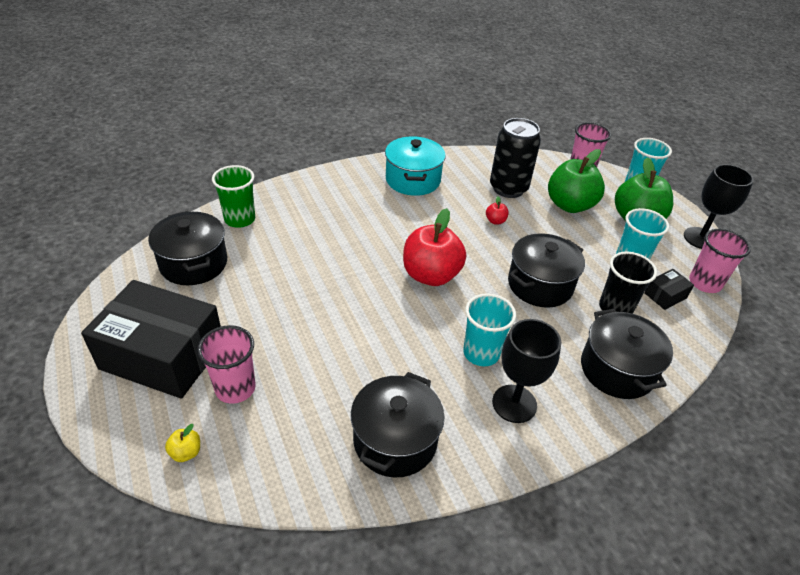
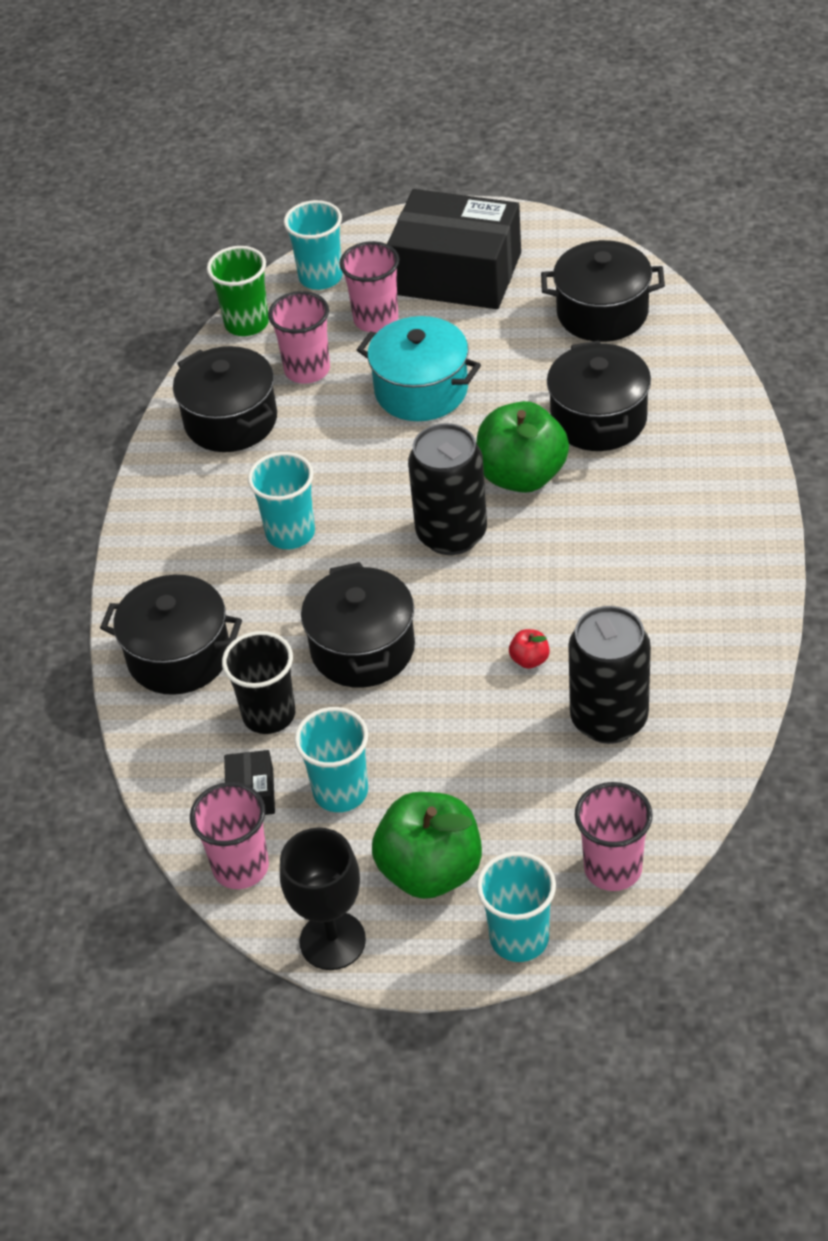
camera: 125 degrees right, 5 degrees up
(162, 355) = (457, 273): black box -> black box turned 60 degrees clockwise
(186, 452) = (320, 277): yellow apple -> turquoise cup
(240, 219) = (679, 368): green cup -> green cup (246, 323)
(300, 240) = (598, 419): none -> black pot
(313, 411) = (307, 370): none -> pink cup
(413, 180) = (693, 592): turquoise pot -> turquoise pot (421, 390)
(431, 275) = (451, 534): red apple -> black can
(514, 403) = (204, 533): black goblet -> none
(570, 205) = (518, 788): green apple -> green apple (522, 475)

